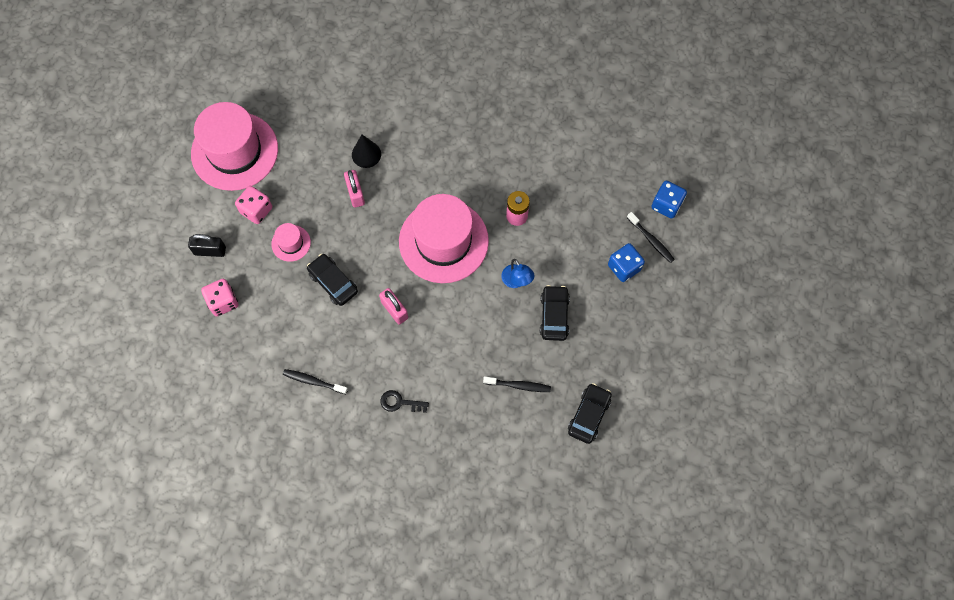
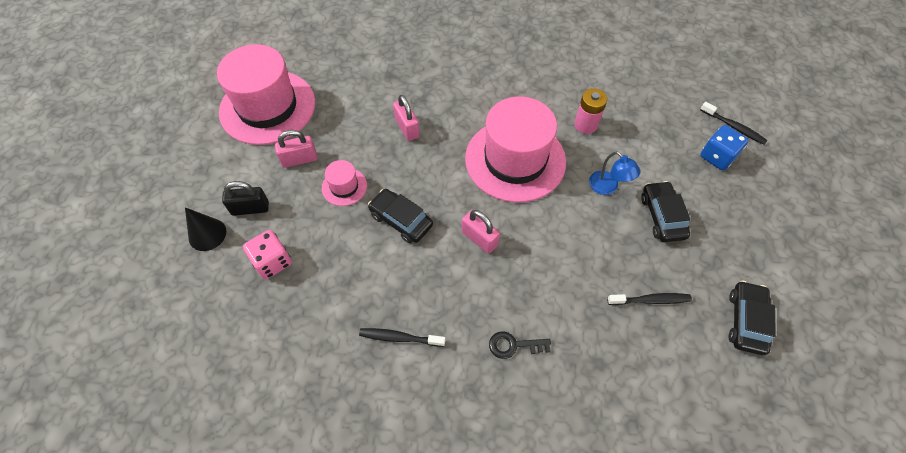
camera: 10 degrees left, 10 degrees down
(256, 210) = (299, 159): pink dice -> pink padlock
(366, 154) = (410, 91): black cone -> black cone (207, 234)
(666, 205) = (734, 93): blue dice -> none

